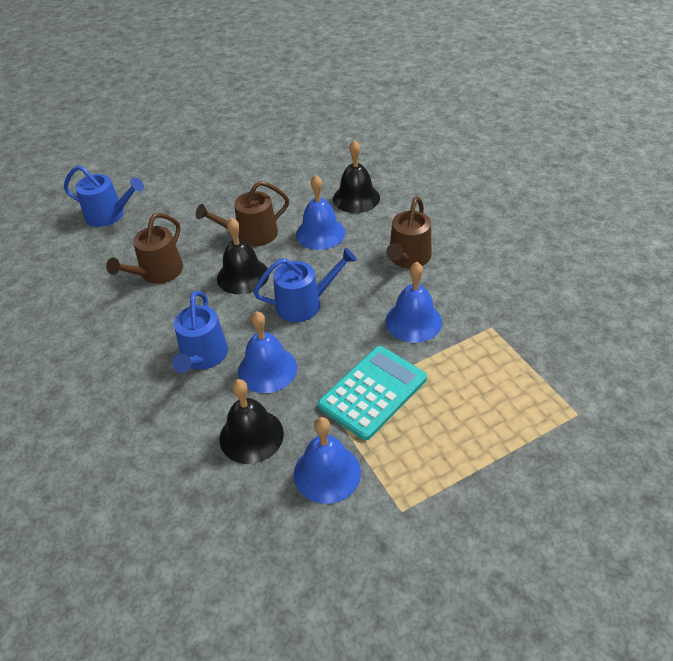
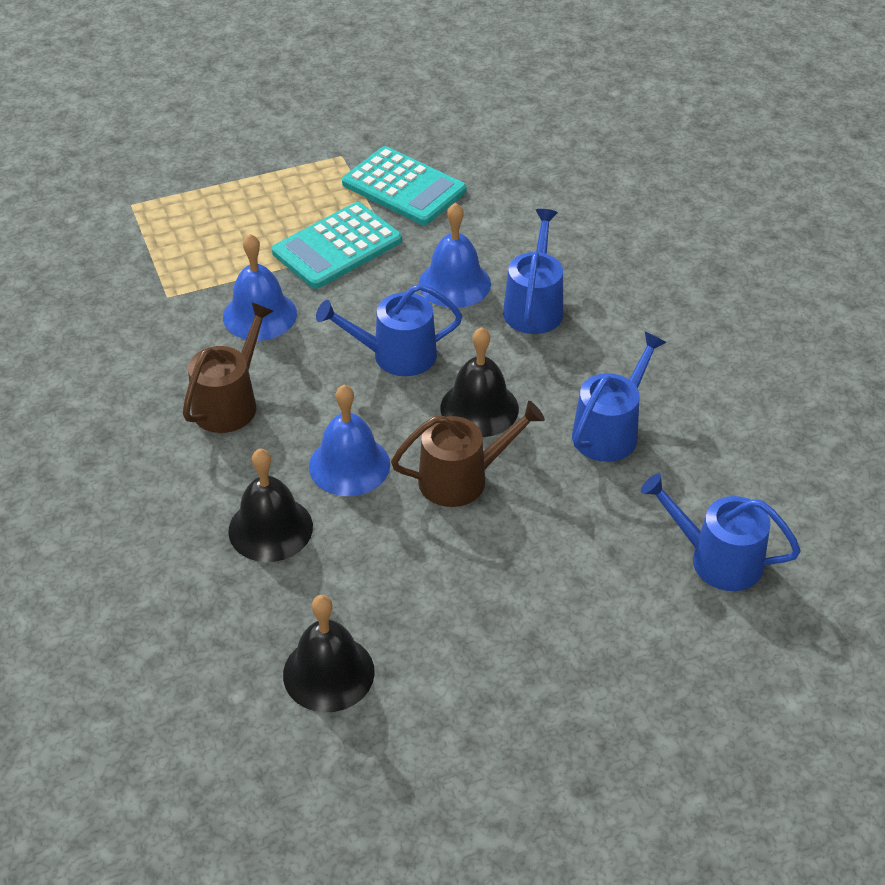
camera: 175 degrees left, 0 degrees up
(158, 272) = (610, 431): brown watering can -> blue watering can
(251, 436) = (478, 224): black bell -> black bell (328, 673)
(327, 473) = (404, 187): blue bell -> turquoise calculator

